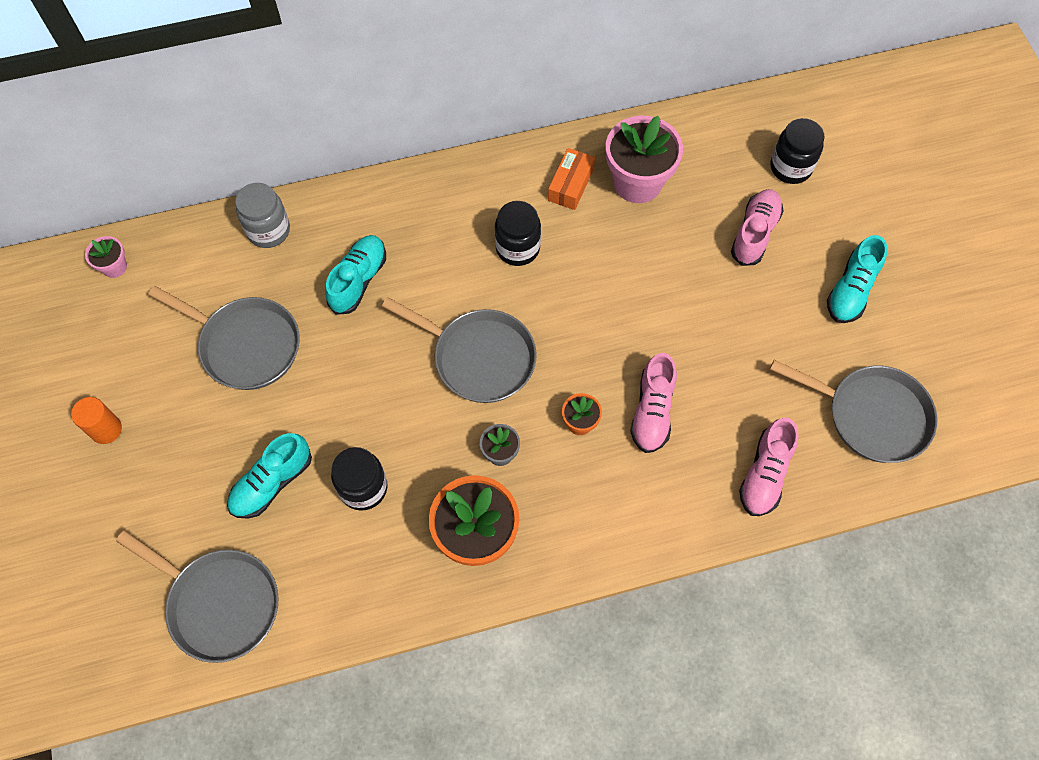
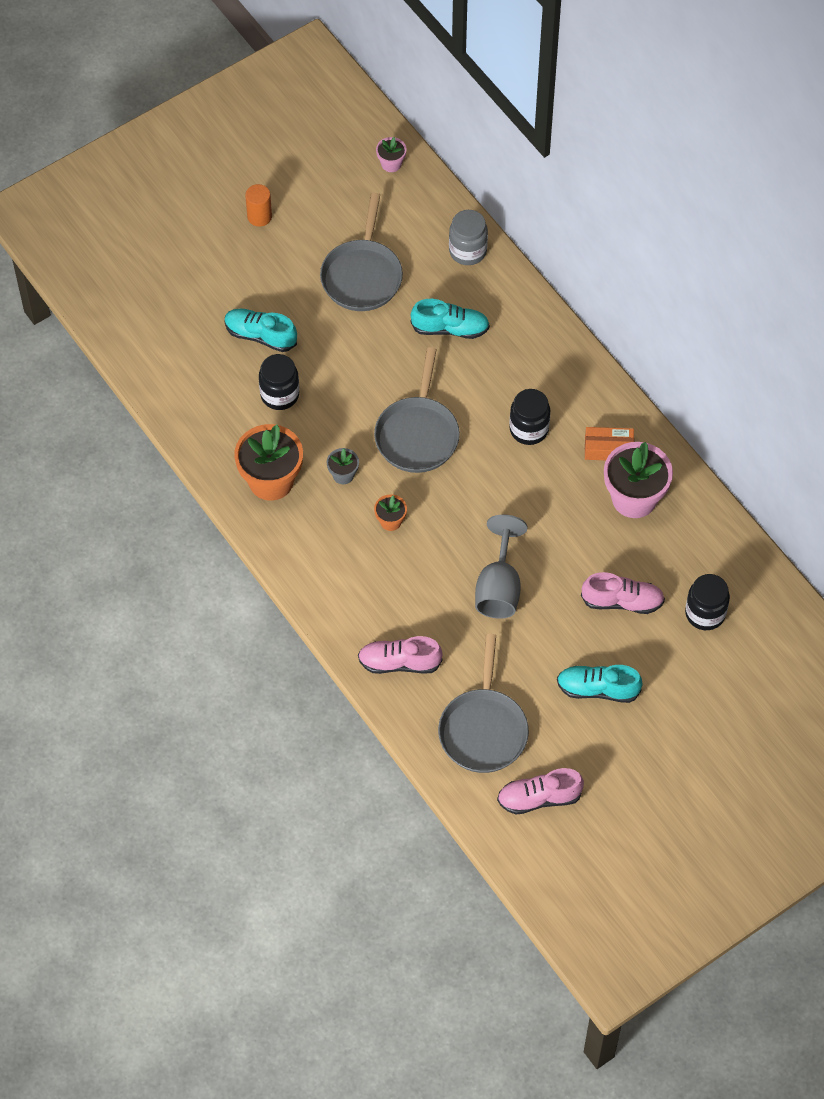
camera: 70 degrees right, 5 degrees down
(219, 603) = (161, 338): grey pan -> none
(652, 411) = (421, 569): pink shoe -> pink shoe (539, 798)
(701, 342) = (499, 587): none -> grey goblet

